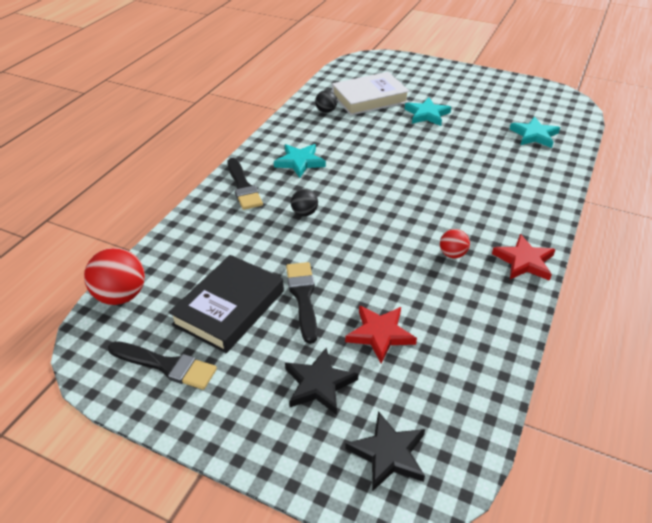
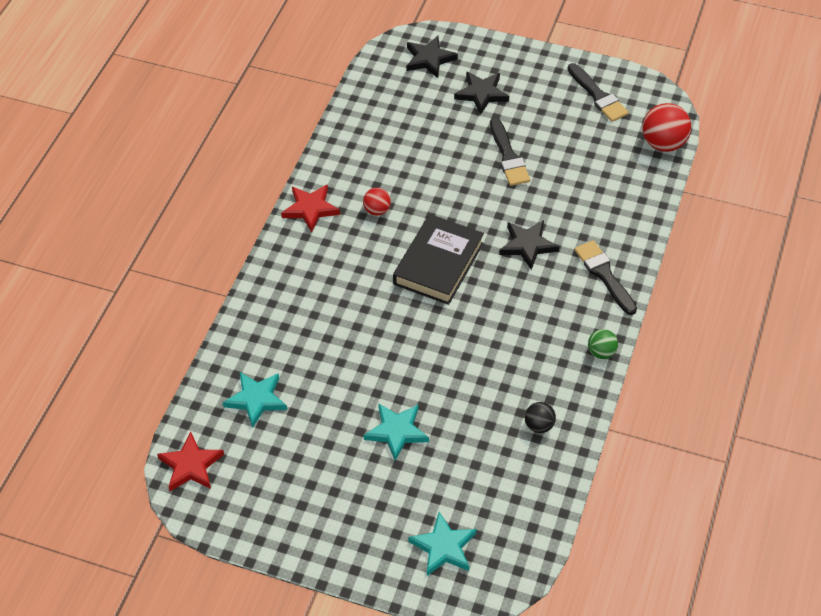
camera: 175 degrees right, 10 degrees up
(166, 365) = (598, 96): black brush -> black brush turned 135 degrees counterclockwise
(229, 307) = (568, 142): black book -> black book (438, 264)
(267, 142) = (601, 352): none -> green ball
(300, 162) = (551, 320): turquoise star -> turquoise star (443, 547)
(304, 213) = (528, 245): black ball -> black star
(369, 98) = (481, 463): white book -> none
(380, 334) = (440, 132): red star -> red star (191, 465)

